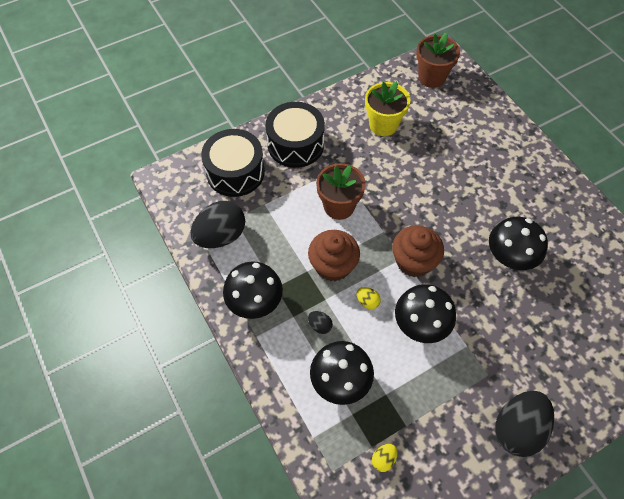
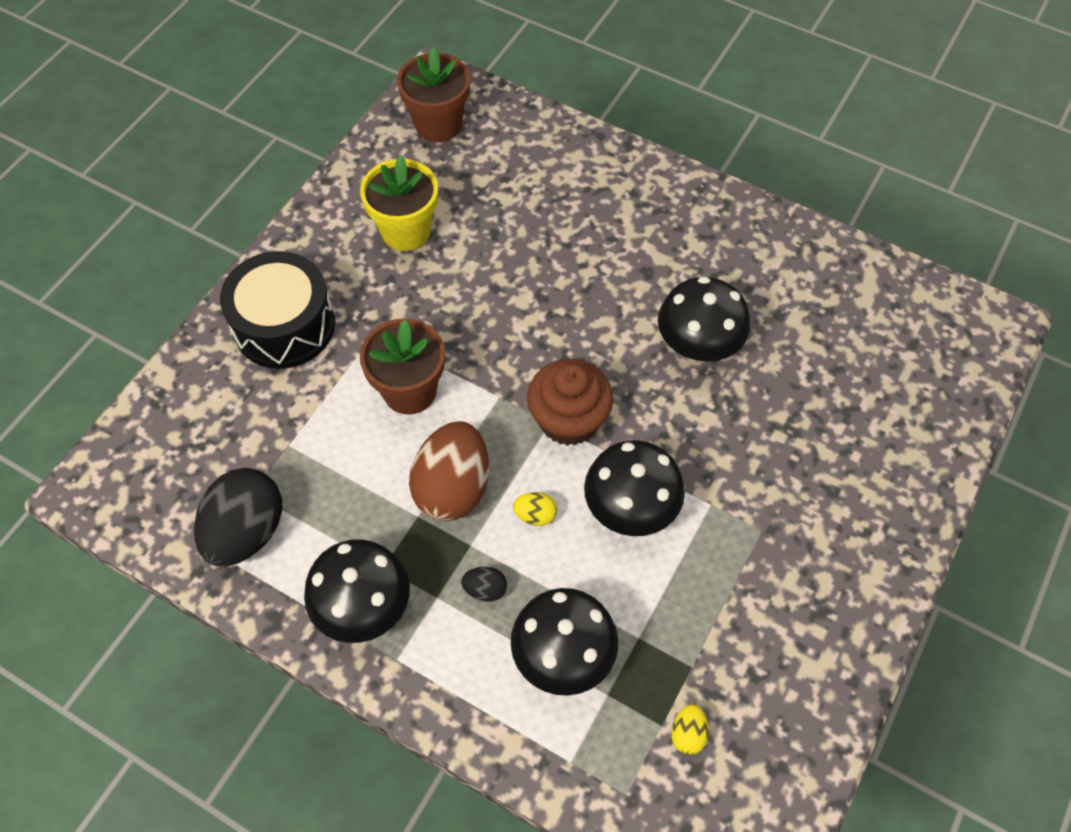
camera: 30 degrees left, 0 degrees up
(235, 172) = (210, 417): black drum -> none
(333, 266) = (453, 488): brown cupcake -> brown egg
(517, 428) = (839, 584): black egg -> none

